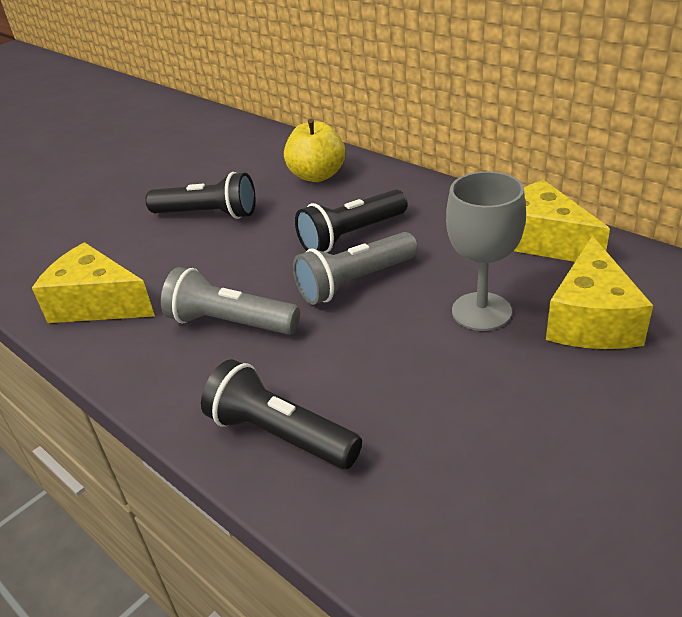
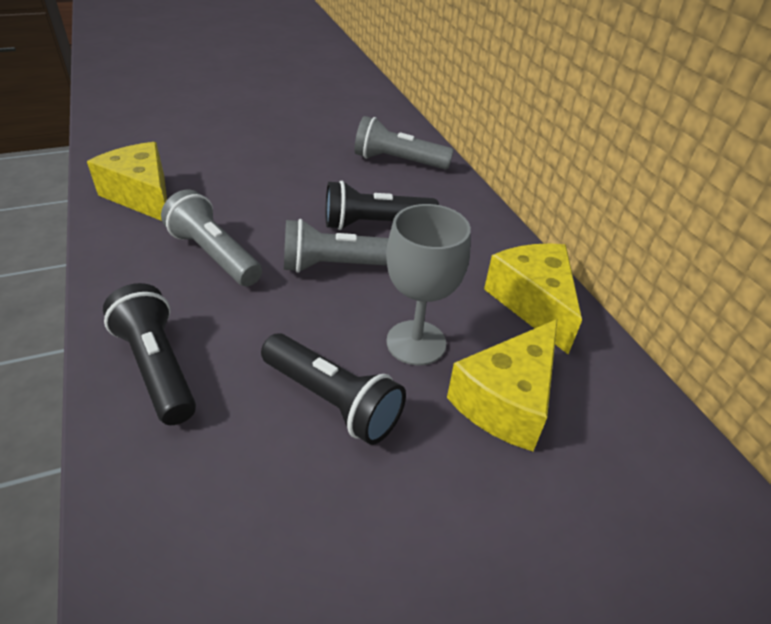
camera: 20 degrees right, 5 degrees up
(208, 214) = (286, 159): black flashlight -> black flashlight (333, 400)
(317, 175) = (398, 161): yellow apple -> grey flashlight

